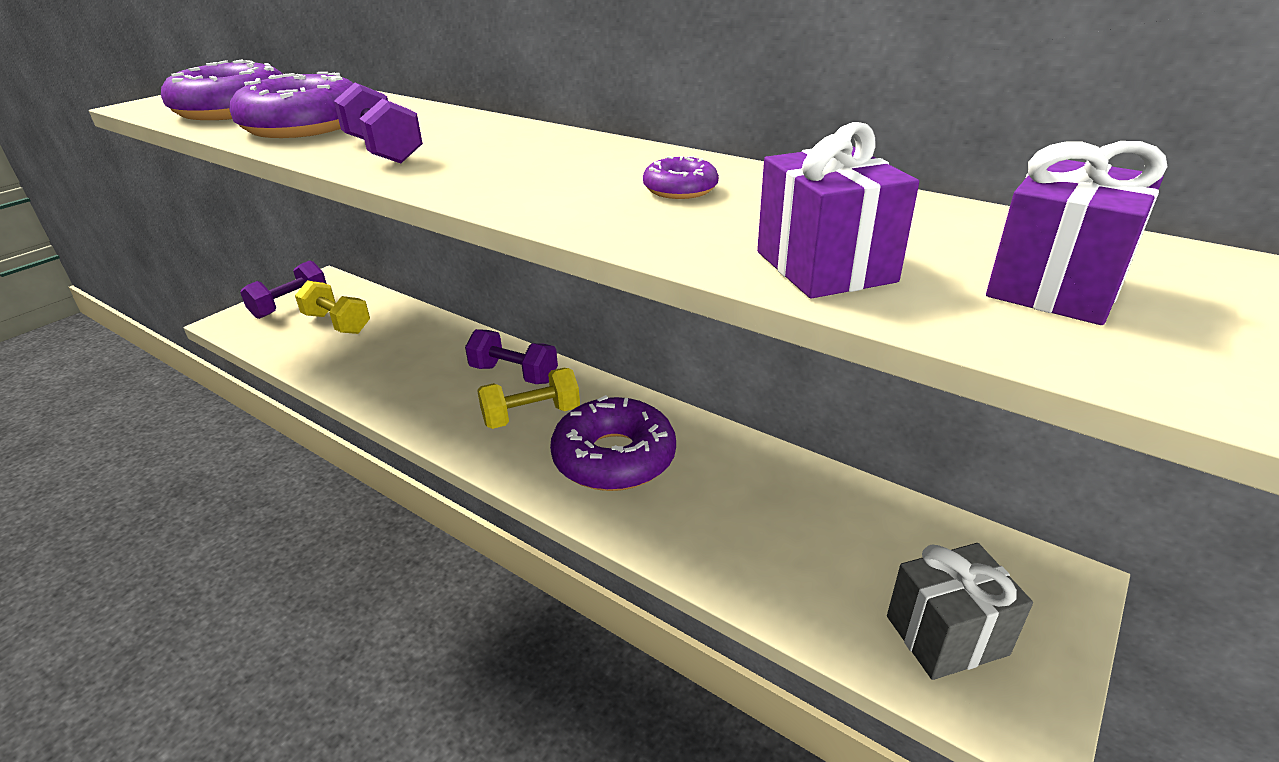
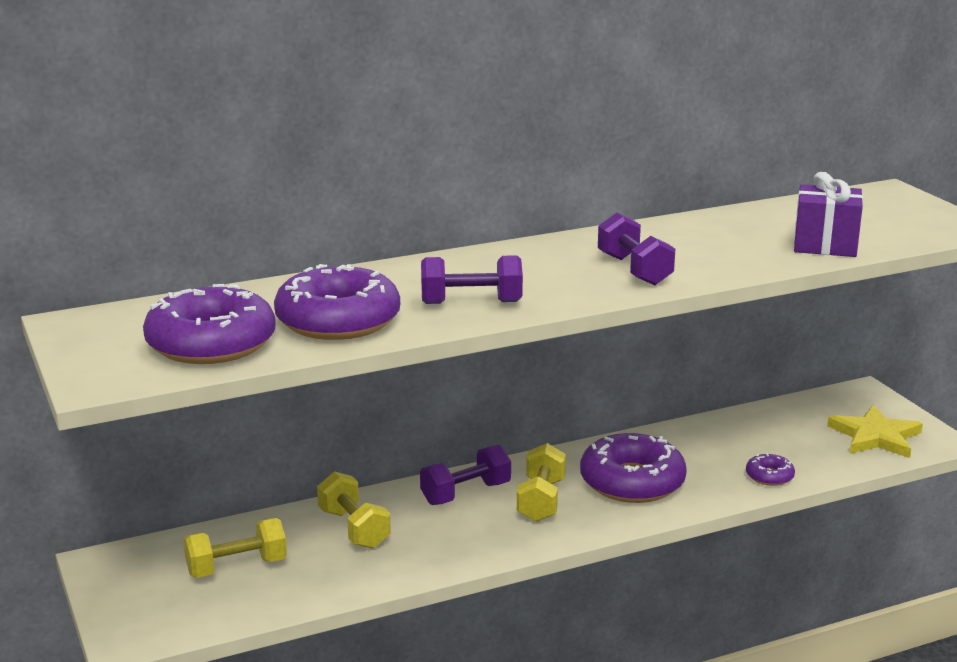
camera: 60 degrees left, 10 degrees down
(290, 305) = (143, 592): purple dumbbell -> purple dumbbell (634, 270)
(419, 346) = (354, 529): none -> yellow dumbbell
(680, 189) = (681, 245): purple donut -> purple donut (769, 476)
(946, 635) = (875, 436): grey gift -> yellow star
(1055, 287) = (885, 218): purple gift -> none

